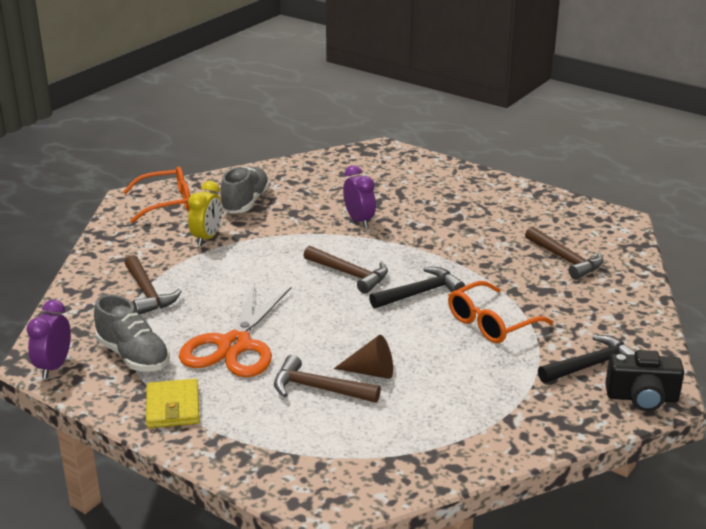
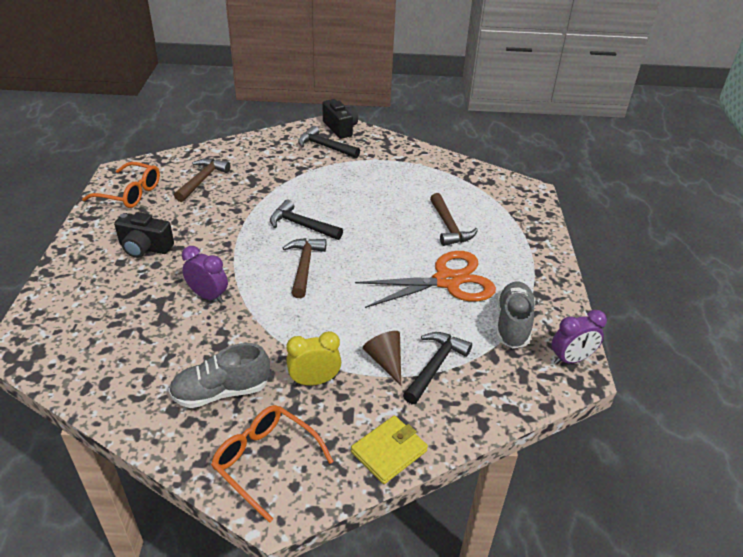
camera: 125 degrees left, 10 degrees up
(147, 293) = (435, 366): brown hammer -> black hammer
(173, 407) = (533, 275): yellow wallet -> yellow wallet (389, 451)
(359, 221) = (208, 296): purple clock -> purple clock turned 90 degrees clockwise
(371, 372) = (411, 214): brown cone -> brown cone (385, 361)
(461, 208) = (145, 248): none -> black camera
(491, 323) = (313, 188): orange glasses -> orange glasses (130, 193)

